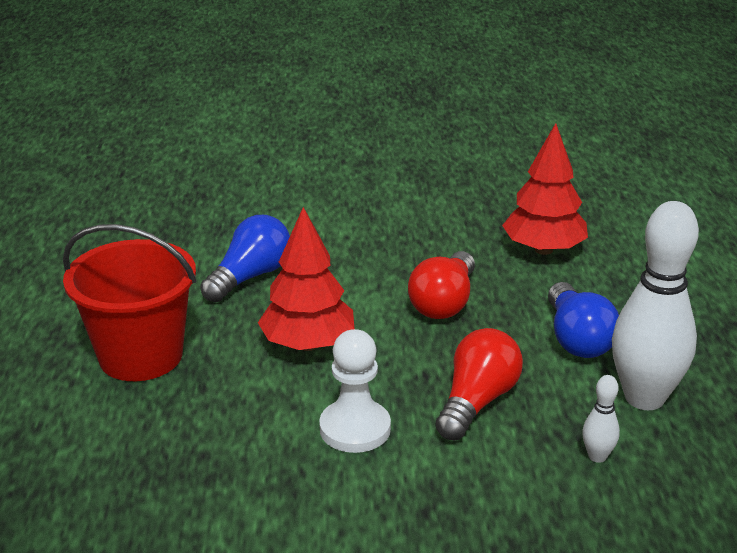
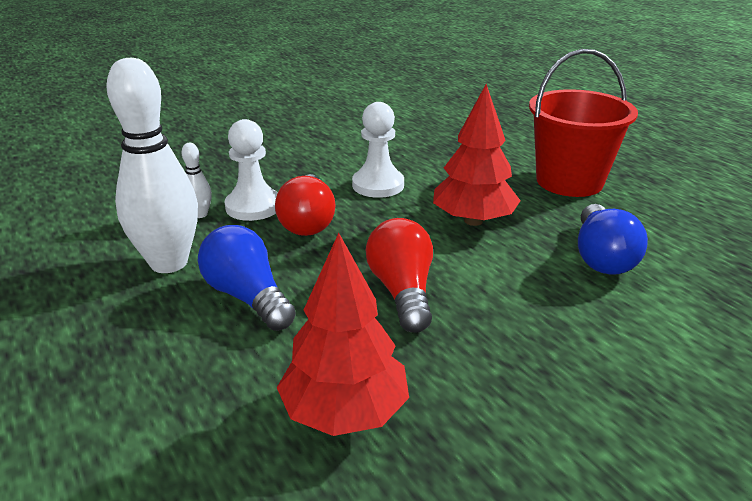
camera: 150 degrees right, 0 degrees up
(528, 447) = (253, 206): none -> white pawn

